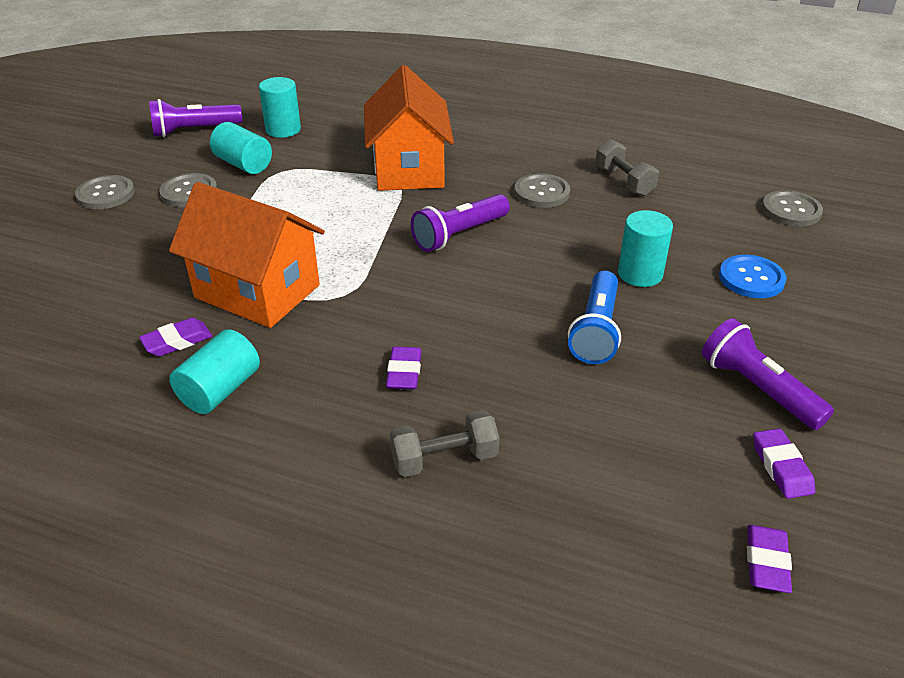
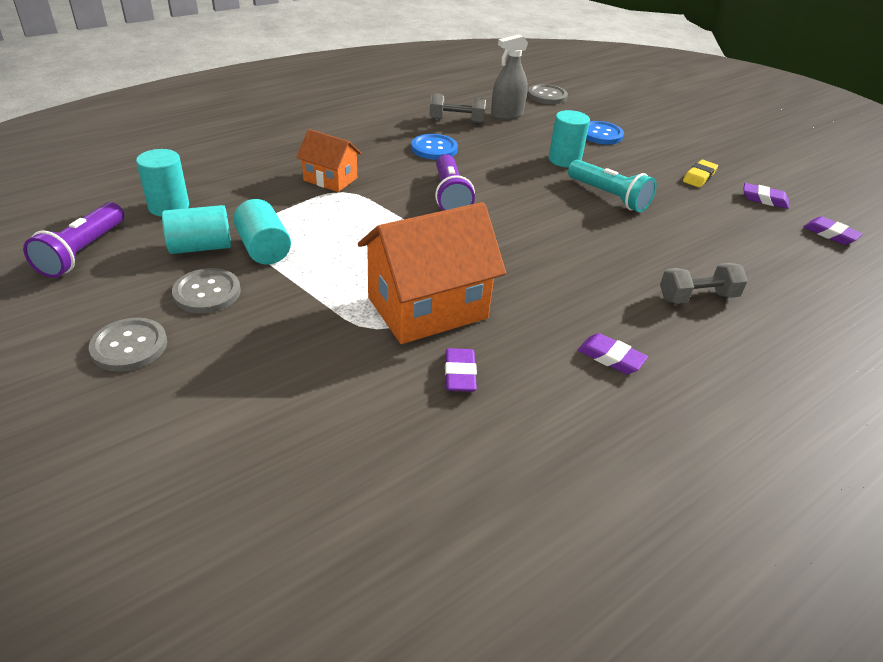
camera: 60 degrees left, 0 degrees up
(220, 390) = (550, 370): turquoise cylinder -> turquoise cylinder (263, 249)
(404, 372) = (595, 279): purple eraser -> purple eraser (610, 358)
(409, 169) = (330, 179): orange house -> orange house, size x0.55
(444, 459) = (697, 297): grey dumbbell -> grey dumbbell turned 60 degrees clockwise
(541, 192) = (434, 148): grey button -> blue button
(596, 330) = (609, 196): blue flashlight -> turquoise flashlight
(690, 203) = (507, 115): none -> grey spray bottle
(758, 389) = (699, 177): purple flashlight -> yellow eraser

